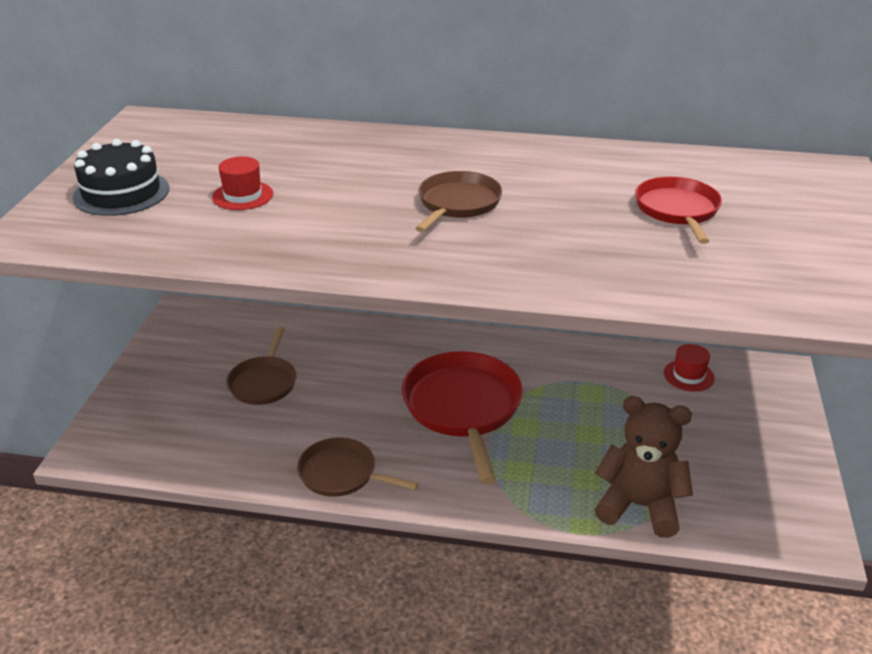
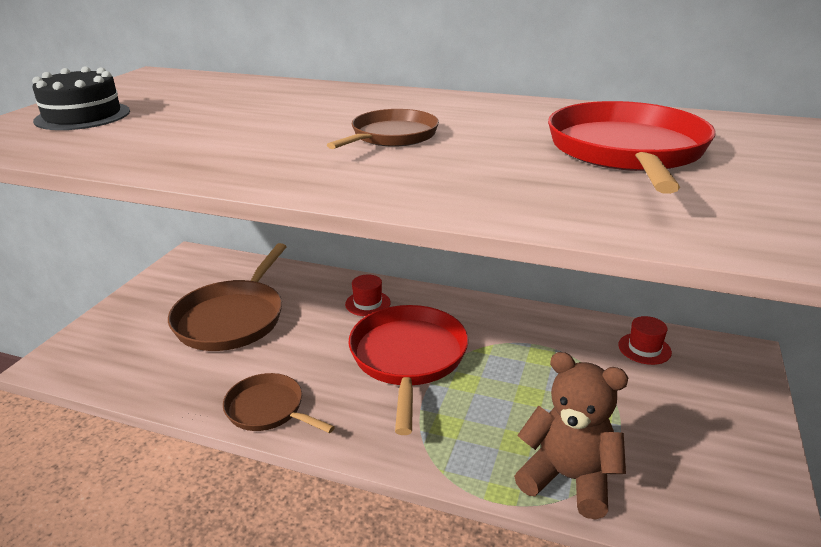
camera: 10 degrees right, 5 degrees down
(242, 196) = (189, 122): red hat -> red hat (368, 303)
(264, 382) = (232, 318): brown pan -> brown pan, size x1.70
(677, 210) = (627, 151): red pan -> red pan, size x1.70

